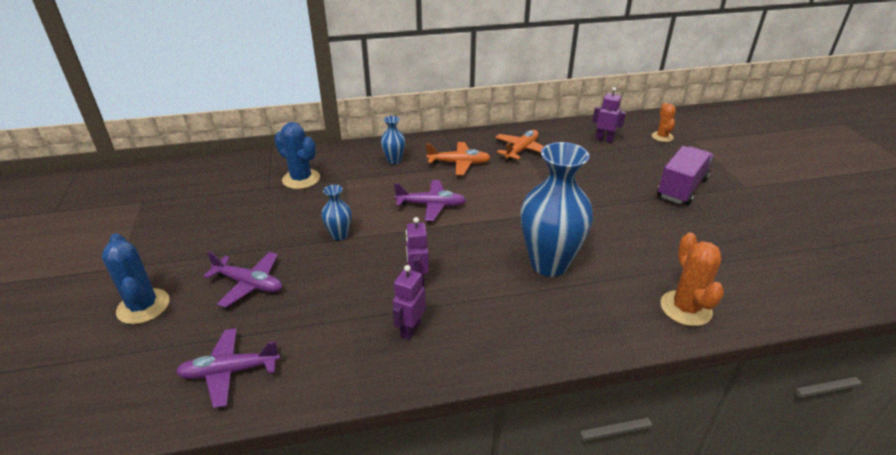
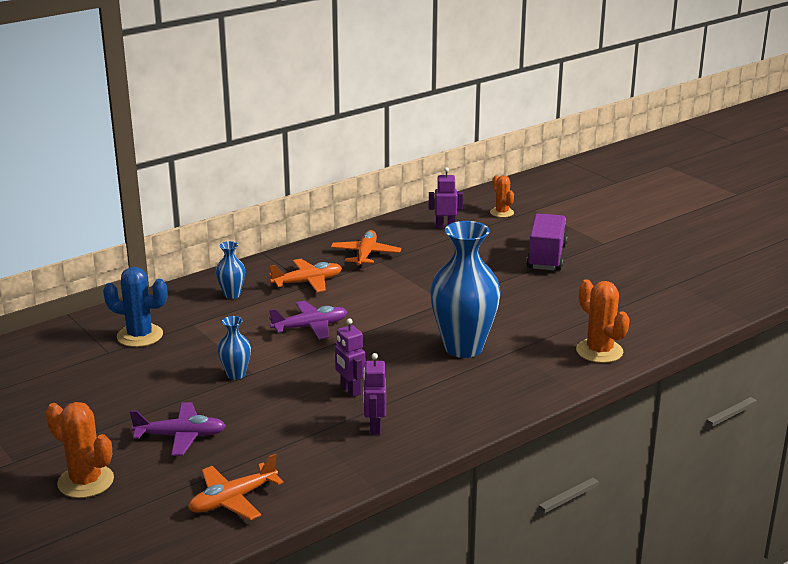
camera: 25 degrees left, 10 degrees down
(143, 306) = (86, 481): blue cactus -> orange cactus
(229, 372) = (233, 500): purple plane -> orange plane

